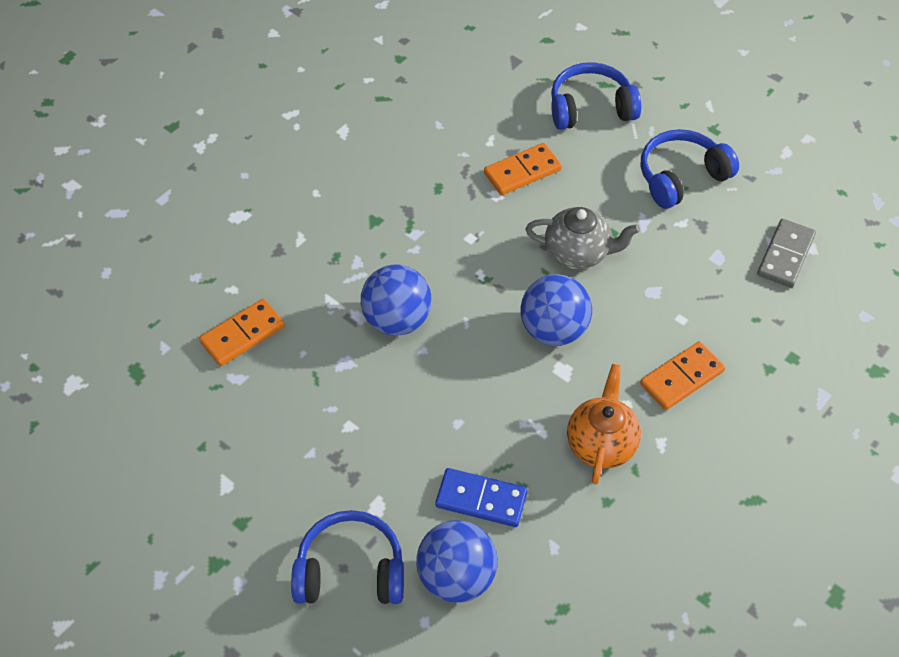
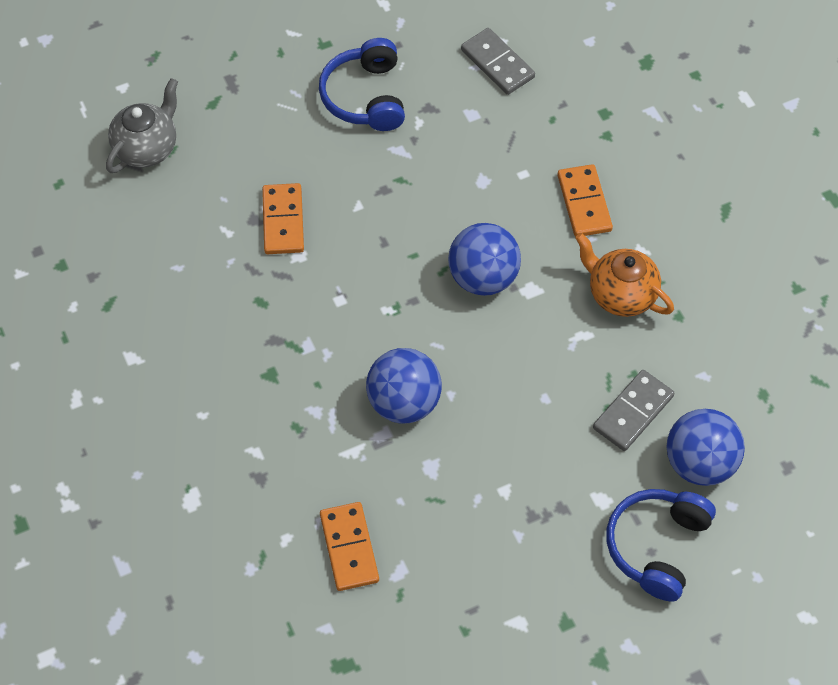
camera: 65 degrees left, 5 degrees up
(481, 499) = (633, 412): blue domino -> grey domino
(578, 253) = (408, 219): grey teapot -> grey teapot (147, 148)
(590, 108) = (236, 128): blue headphones -> none

